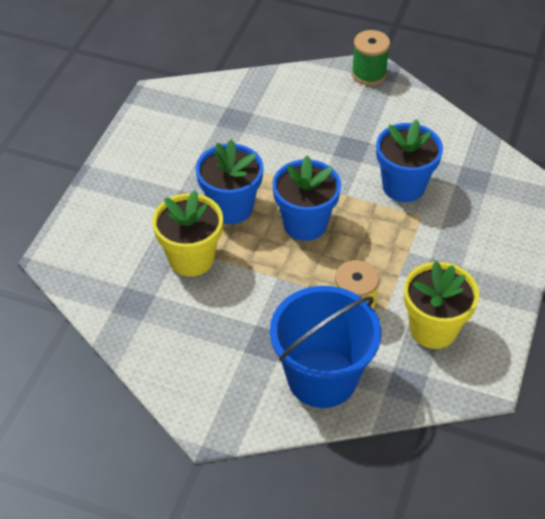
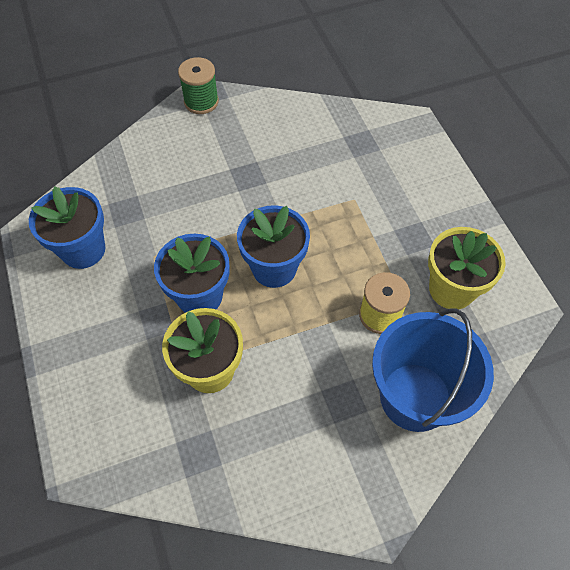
camera: 40 degrees left, 10 degrees up
(403, 186) = (318, 182): blue flower pot -> blue flower pot (83, 249)

